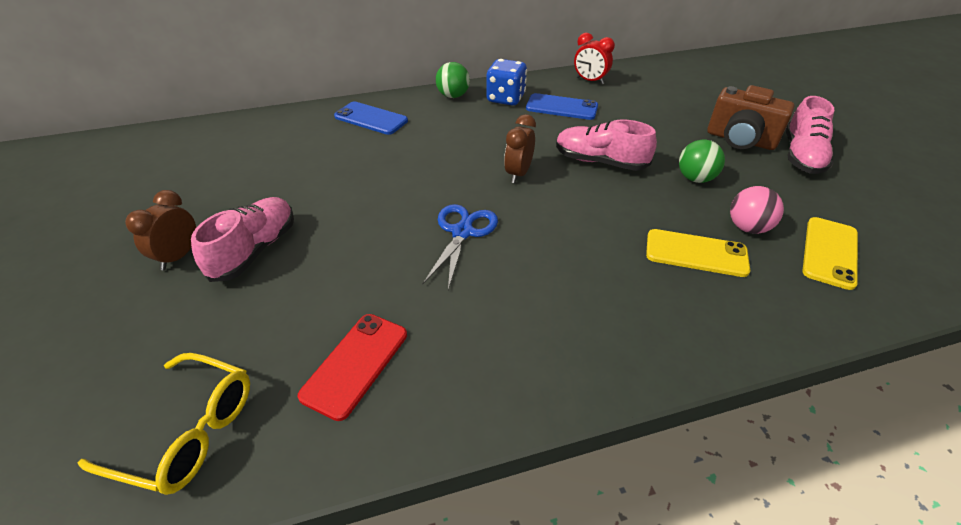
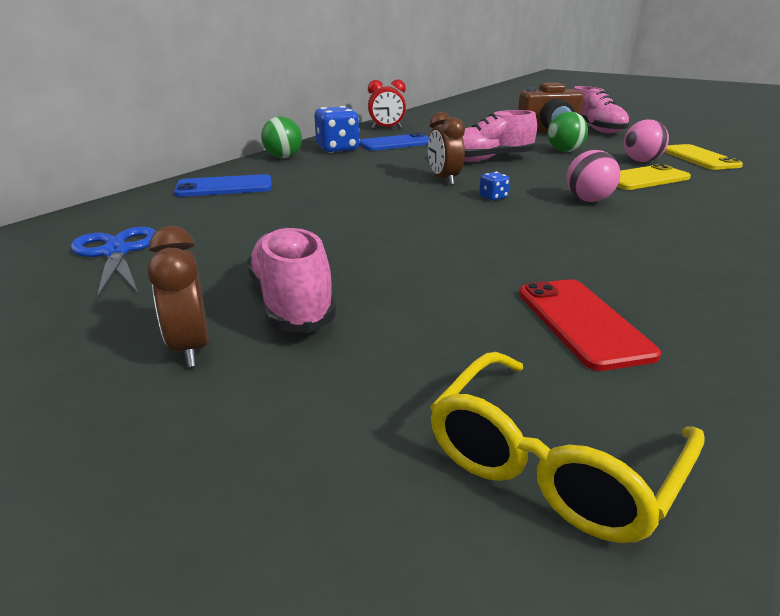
camera: 40 degrees left, 15 degrees down
(188, 432) = (551, 463): yellow glasses -> yellow glasses turned 150 degrees clockwise
(462, 232) = (476, 219): blue scissors -> blue scissors (116, 252)
(518, 213) = (493, 197): none -> blue dice
(586, 255) = (588, 200): none -> pink ball

